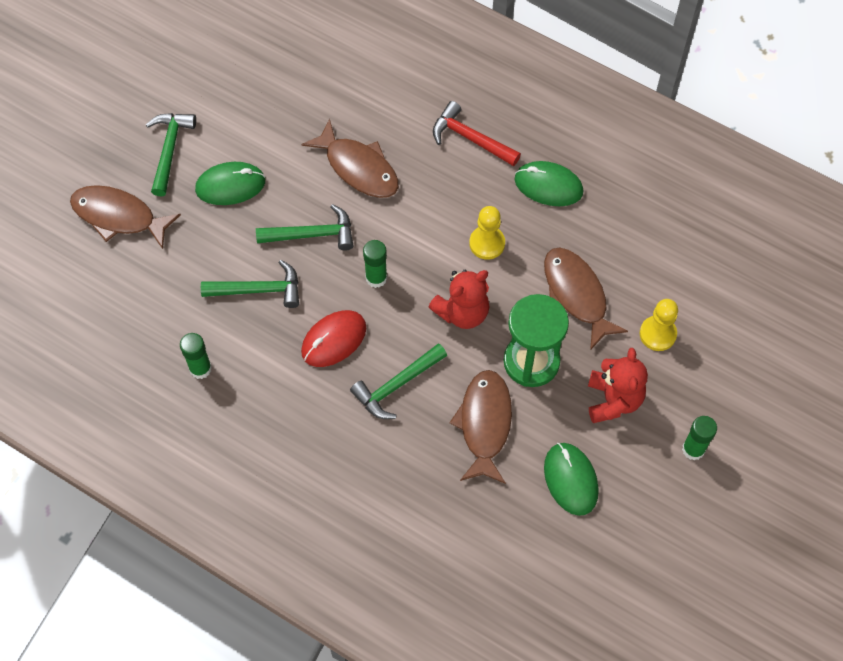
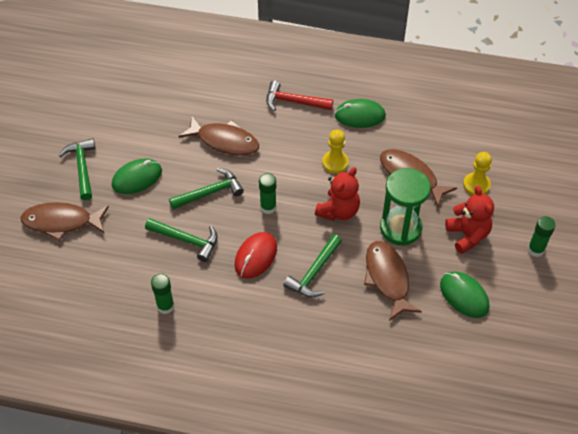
camera: 20 degrees left, 10 degrees down
(258, 290) = (186, 240): green hammer -> green hammer turned 45 degrees clockwise

